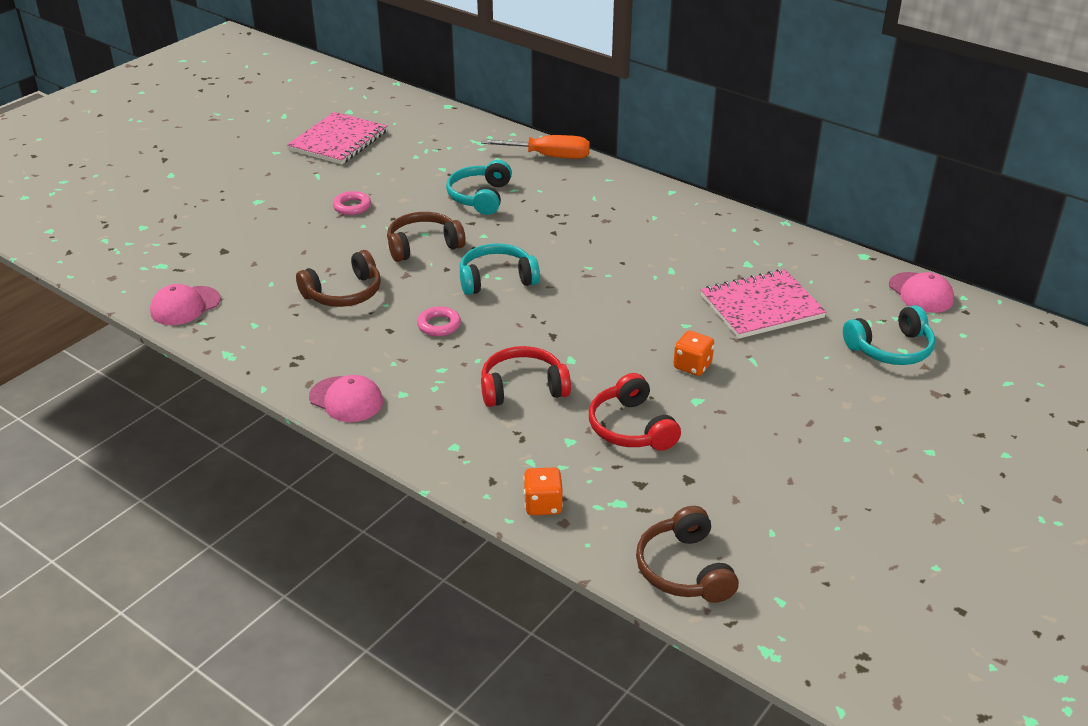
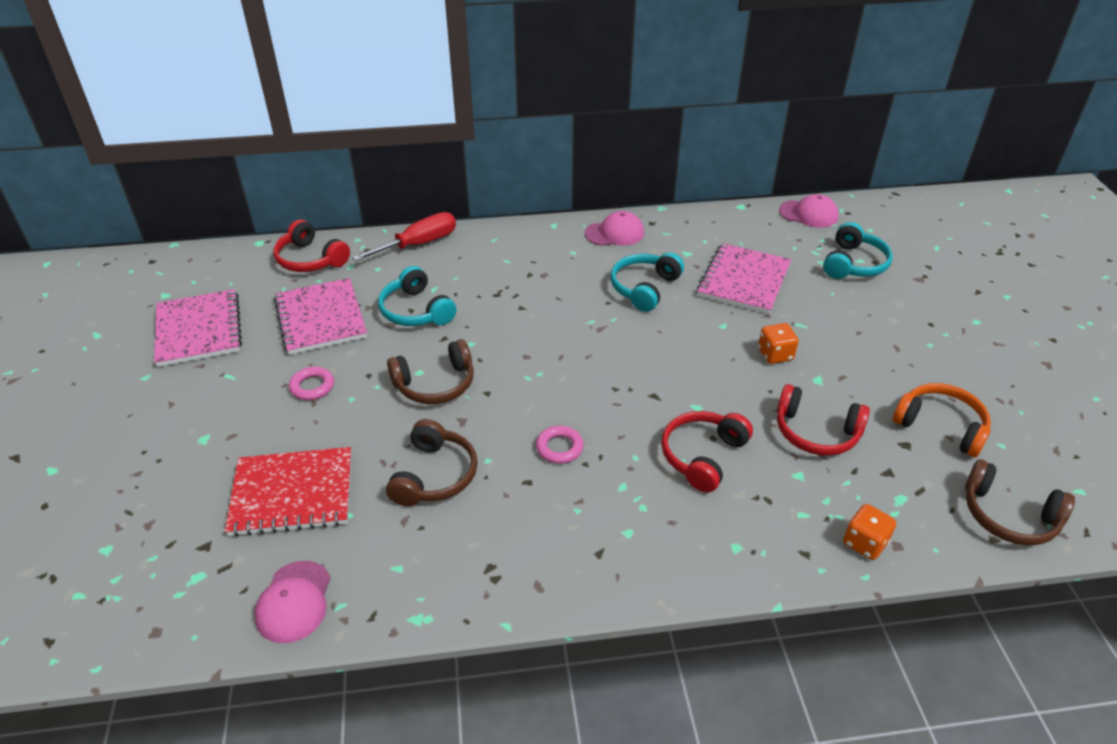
camera: 45 degrees left, 5 degrees up
(259, 255) = (292, 493): none -> red notebook
(346, 399) = (593, 575): pink cap -> pink cap (615, 233)
(415, 170) = (321, 318): none -> pink notebook
(423, 246) = (435, 384): brown headphones -> brown headphones turned 135 degrees counterclockwise
(463, 132) = (310, 259): none -> red headphones
(496, 279) = (541, 376): turquoise headphones -> turquoise headphones (644, 288)
(549, 156) = (419, 244): orange screwdriver -> red screwdriver
(742, 489) = (940, 426): none -> orange headphones

